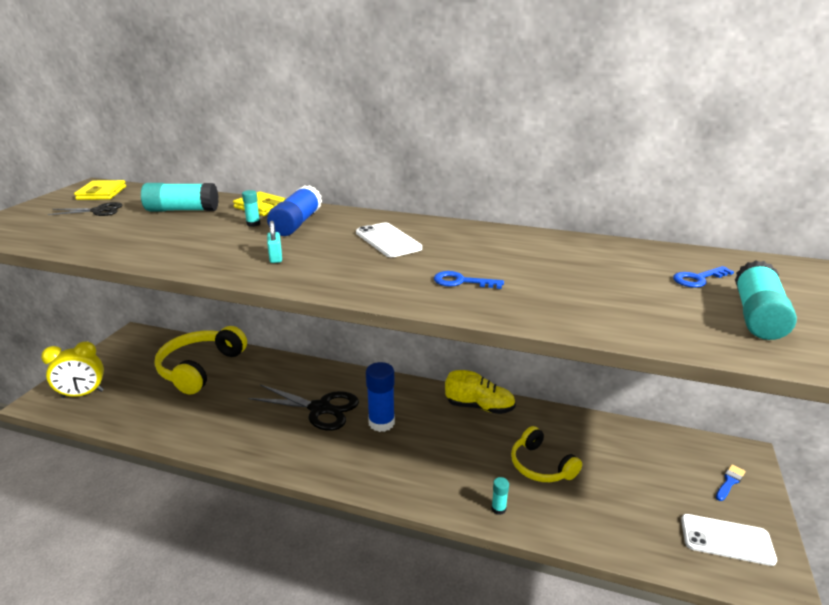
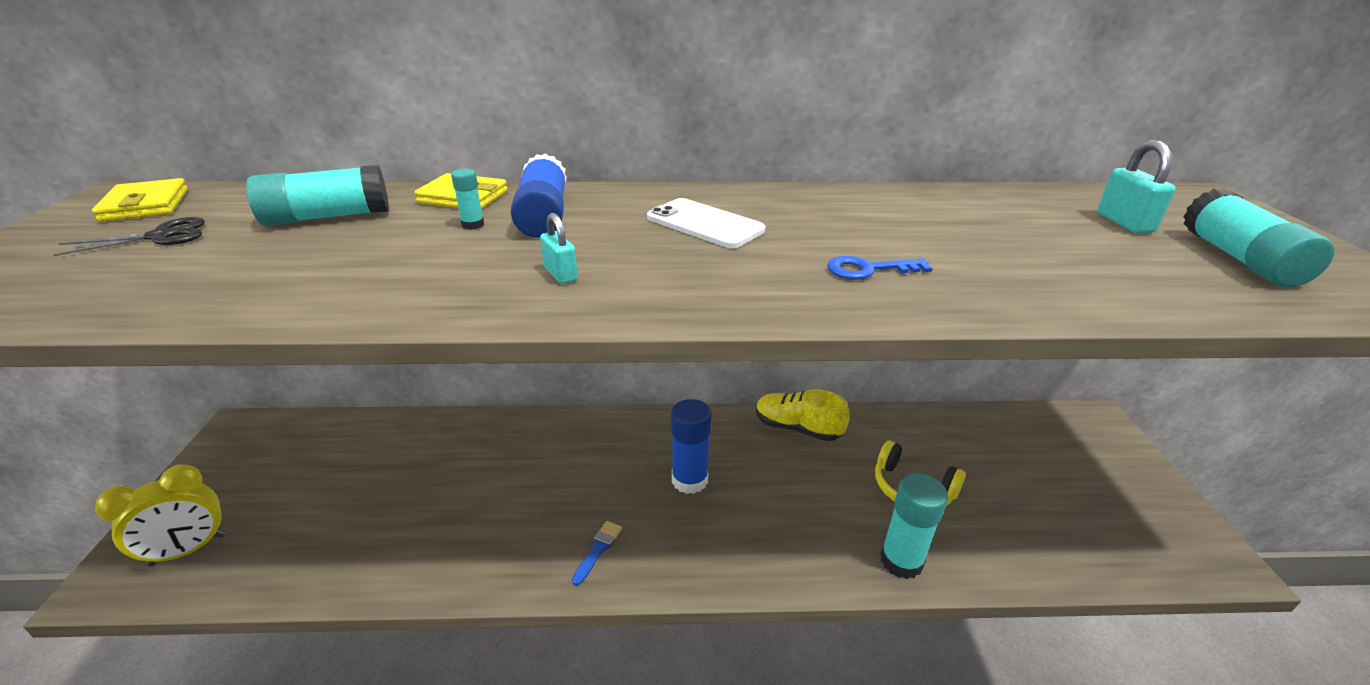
camera: 20 degrees left, 5 degrees up
(200, 368) = (379, 459): yellow headphones -> none
(320, 409) = (595, 480): black scissors -> none
(480, 407) = (797, 428): yellow shoe -> yellow shoe turned 150 degrees counterclockwise
(498, 509) = (901, 561): turquoise glue stick -> turquoise glue stick, size x2.13
(698, 279) = (1124, 223): blue key -> turquoise padlock
(726, 539) = (1149, 525): white phone -> none
(729, 482) = (1106, 455): blue brush -> blue brush (598, 549)

